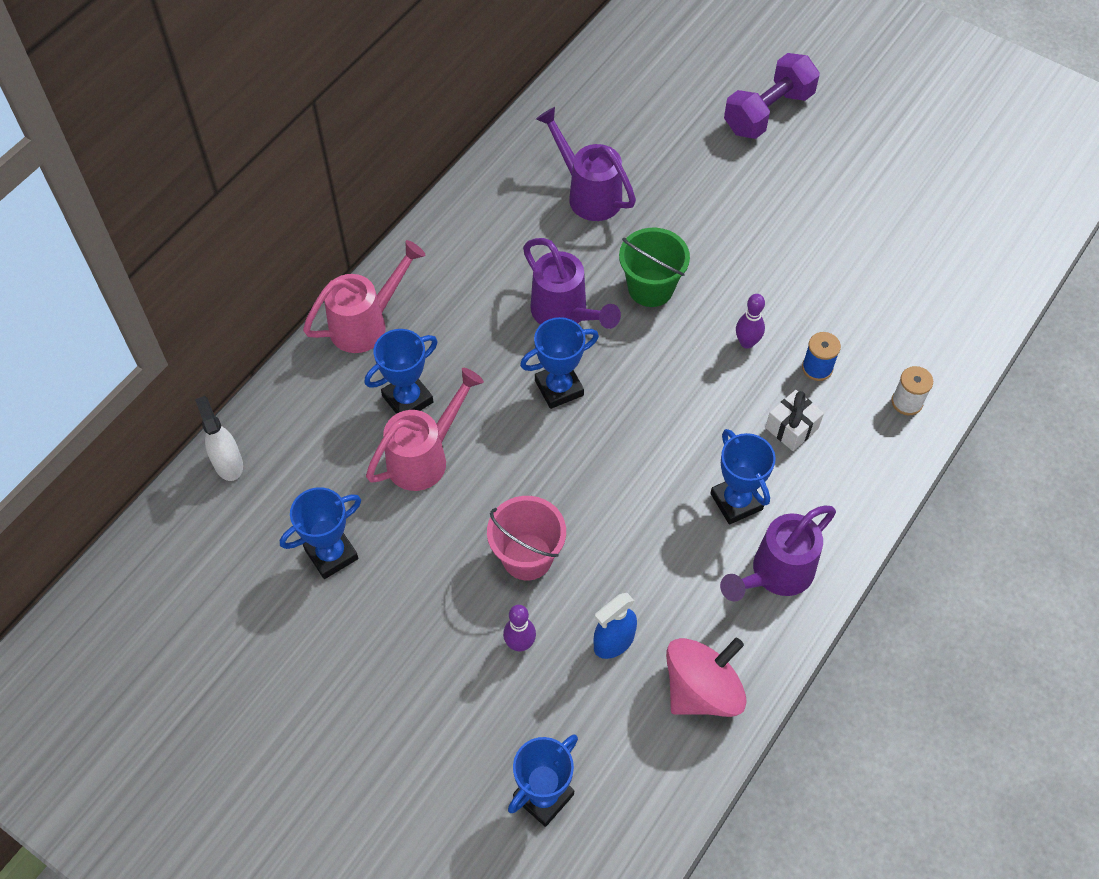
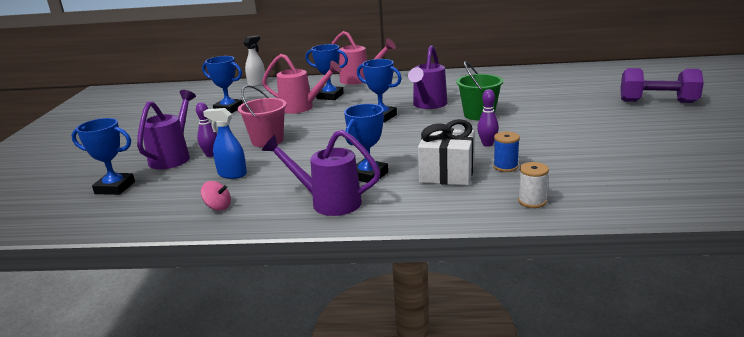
camera: 60 degrees right, 35 degrees down
(588, 193) = (510, 88): purple watering can -> purple watering can (173, 157)
(702, 690) = (218, 207): pink spinning top -> pink spinning top, size x0.47
(791, 428) = (447, 173): white gift -> white gift, size x1.62

